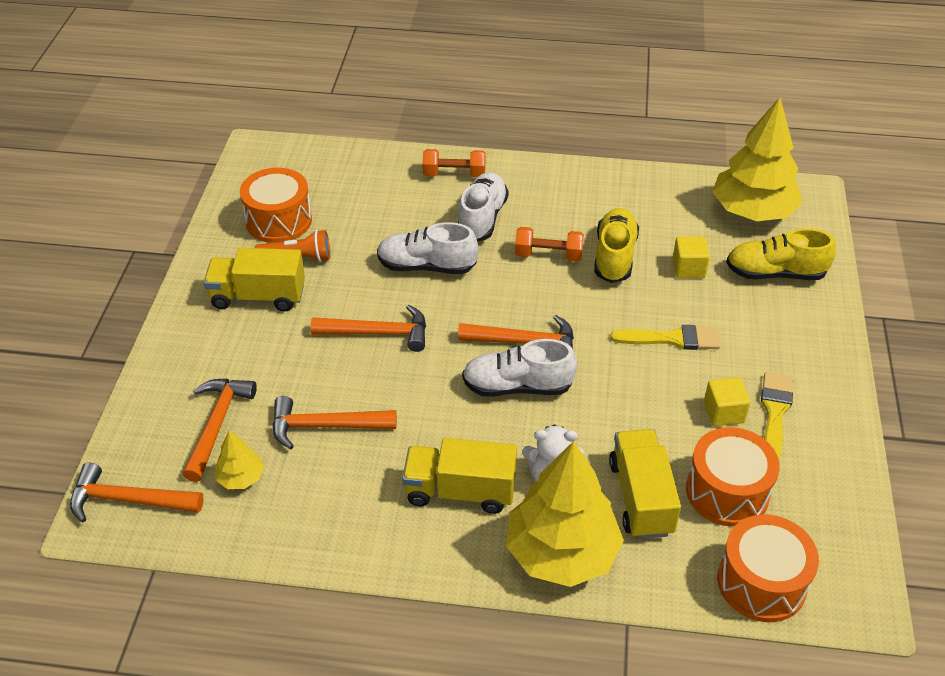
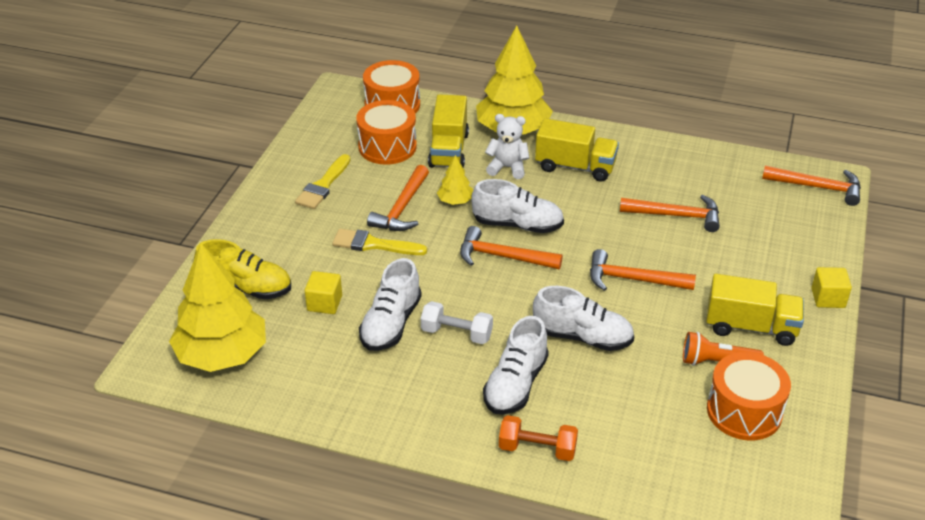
camera: 170 degrees left, 5 degrees down
(217, 425) = (764, 226): orange hammer -> orange hammer (402, 208)
(241, 478) = (737, 191): yellow tree -> yellow tree (455, 201)
(548, 255) = (456, 333): orange dumbbell -> white dumbbell
(614, 256) = (391, 324): yellow shoe -> white shoe
(723, 412) = (362, 190): yellow cube -> yellow cube (828, 298)

